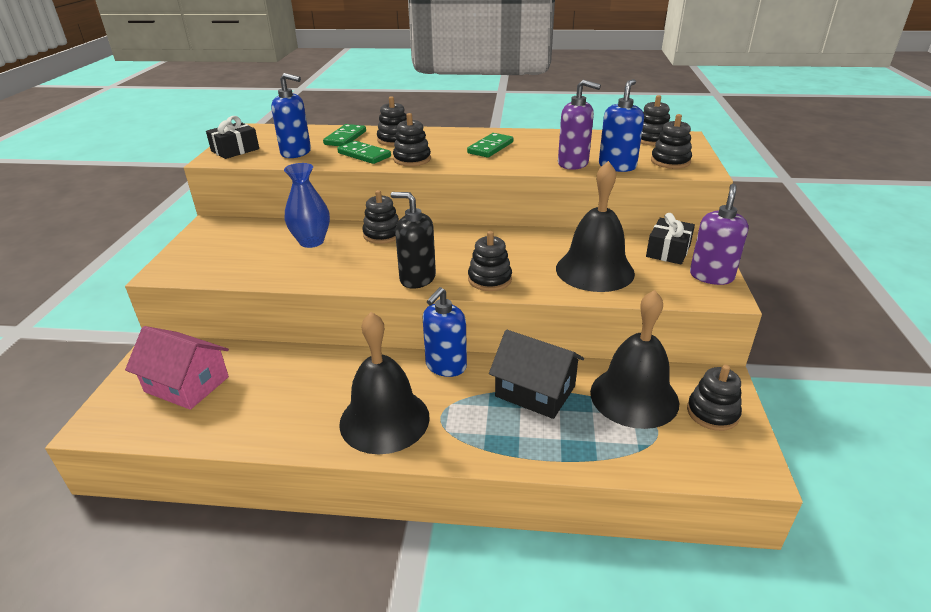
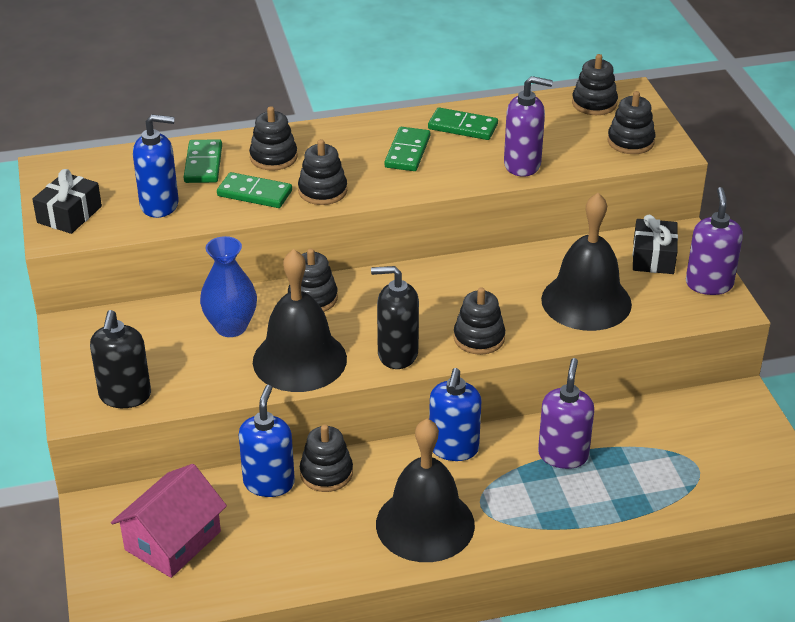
camera: 20 degrees left, 5 degrees up
(187, 384) = (173, 541): pink house -> pink house turned 60 degrees counterclockwise
(201, 269) = (125, 396): none -> black soap dispenser
(535, 391) = (563, 455): black house -> purple soap dispenser
(541, 140) = (462, 127): none -> green domino
(617, 166) = (575, 161): blue soap dispenser -> blue soap dispenser (269, 483)
(634, 397) = (663, 437): black bell -> black bell (299, 360)
(712, 413) = (743, 436): black stacking toy -> black stacking toy (326, 473)

